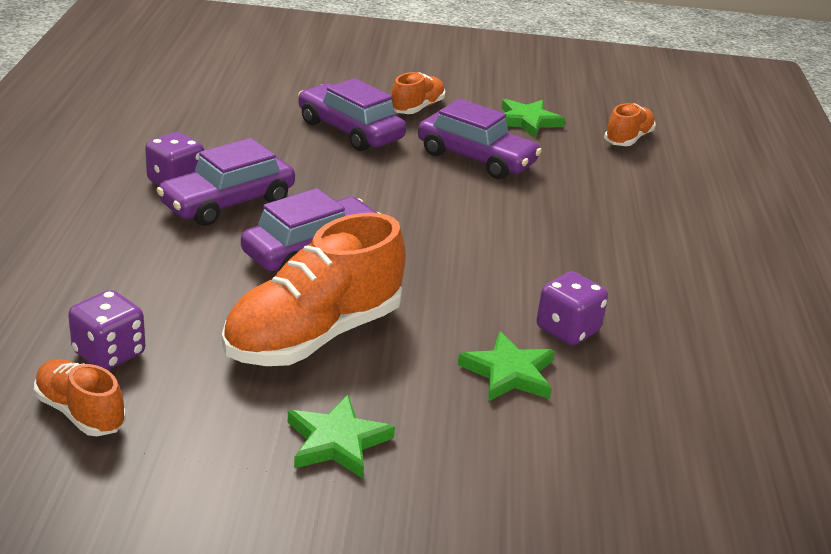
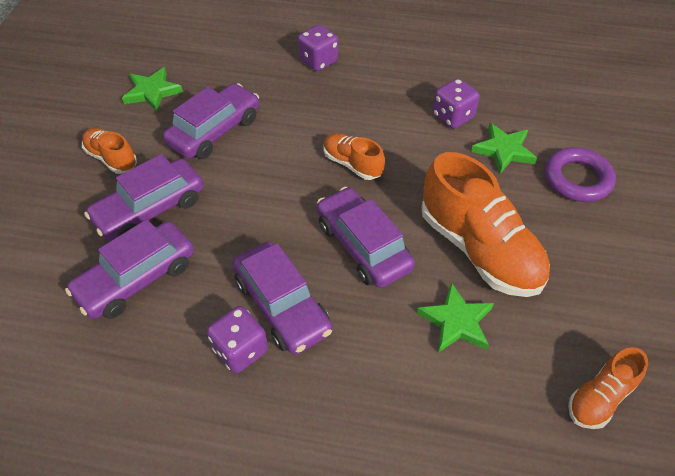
camera: 80 degrees left, 20 degrees up
(109, 354) = (524, 384): purple dice -> purple dice (318, 61)
(261, 130) = (137, 278): none -> purple car
(337, 441) = (592, 241): green star -> green star (456, 321)
(466, 443) = (577, 179): none -> purple ring
(628, 139) = (193, 43): orange shoe -> orange shoe (352, 164)

